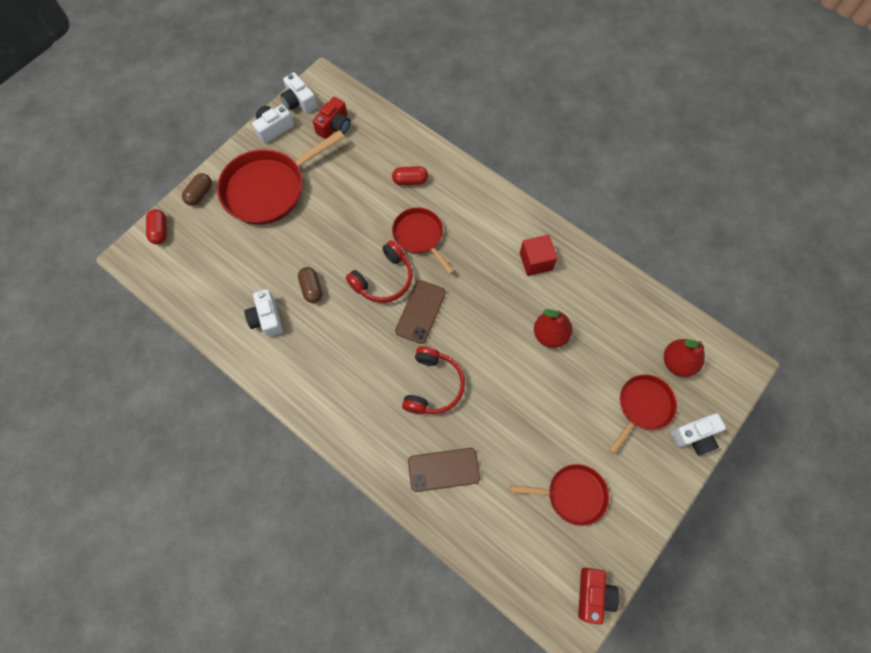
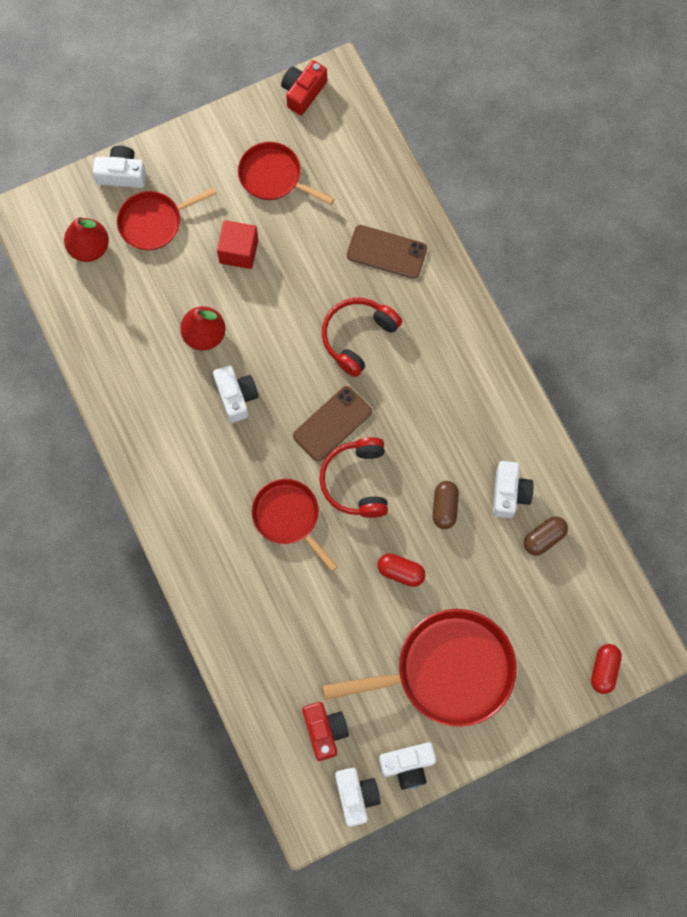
camera: 155 degrees left, 5 degrees up
(200, 194) = (538, 703): brown capsule -> brown capsule (544, 538)
(334, 126) = (325, 731): red camera -> red camera turned 105 degrees clockwise
(383, 279) = (356, 481): red headphones -> red headphones turned 75 degrees counterclockwise
(410, 180) = (264, 600): red capsule -> red capsule (400, 572)
(420, 236) = (288, 517): red pan -> red pan turned 150 degrees clockwise
(500, 300) = (236, 396): none -> white camera
(535, 261) = (171, 424): red cube -> red cube (239, 251)

